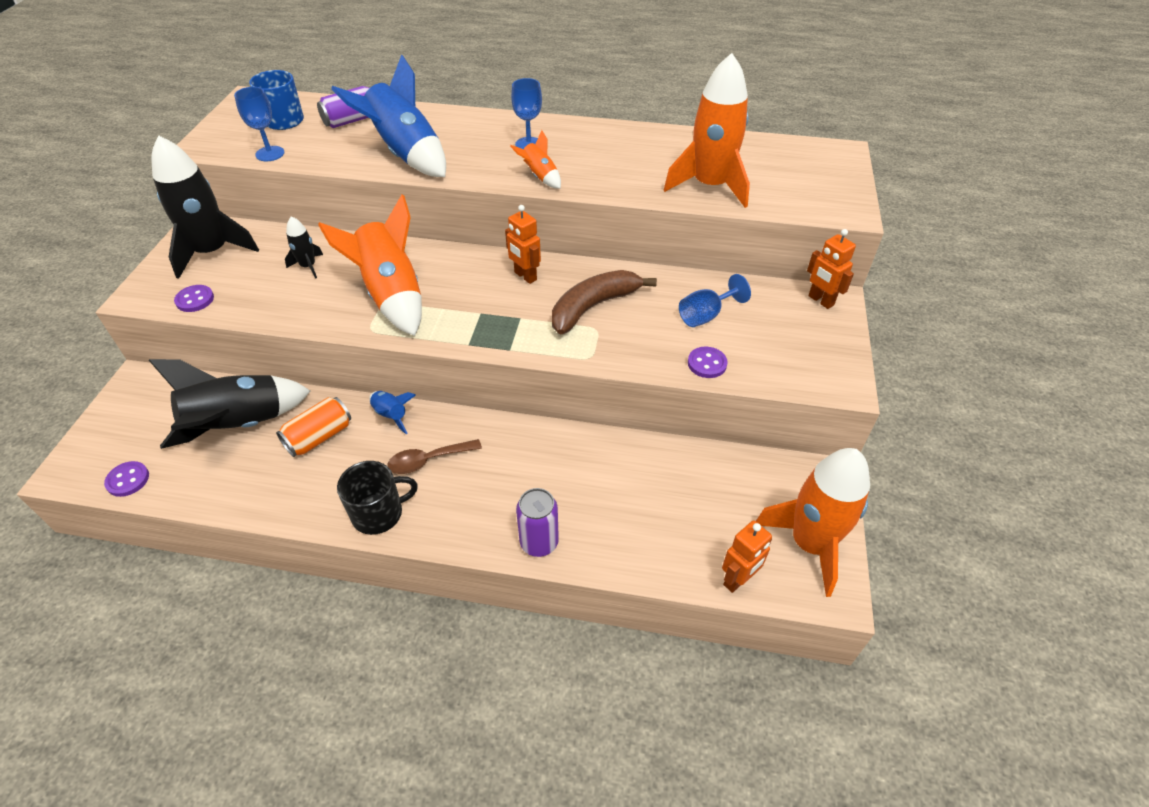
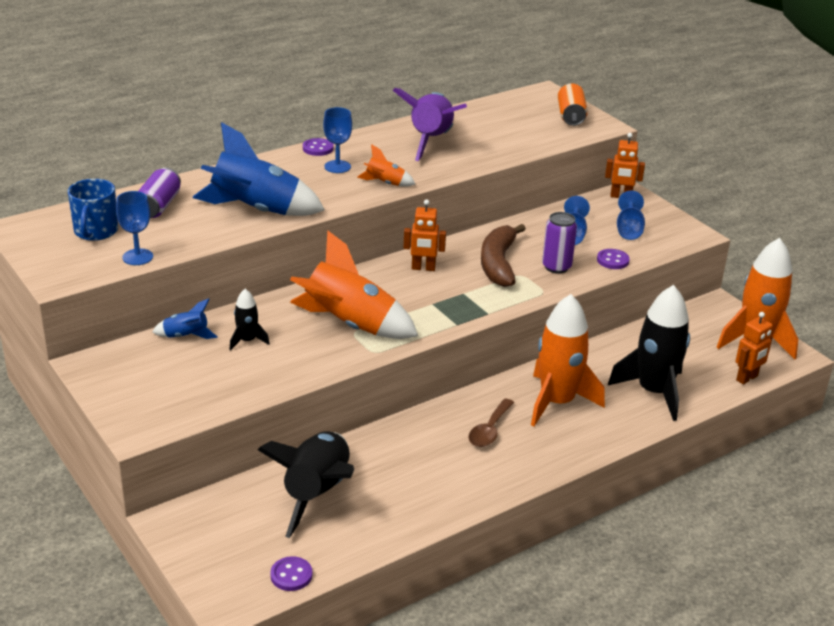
camera: 45 degrees left, 15 degrees down
(195, 300) = (195, 407): purple button -> purple button (318, 148)
(212, 252) = (140, 372): black rocket -> black rocket (653, 392)
(319, 436) = (390, 463): orange can -> orange can (571, 116)
(379, 513) = (507, 475): black mug -> none
(391, 416) = (420, 422): blue rocket -> blue rocket (186, 336)
(539, 542) = (625, 427): purple can -> purple can (556, 267)
(646, 155) = (431, 141): none -> purple rocket
(710, 186) = (503, 144): orange rocket -> orange rocket (557, 402)
(738, 580) = (747, 378): orange robot -> orange robot turned 45 degrees clockwise
(774, 340) = (629, 230): none -> blue goblet

